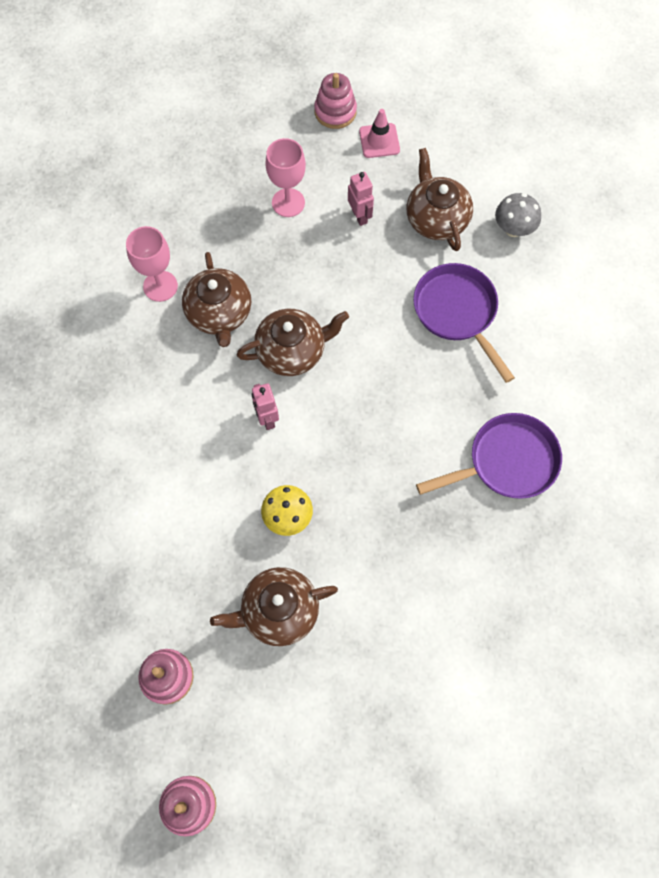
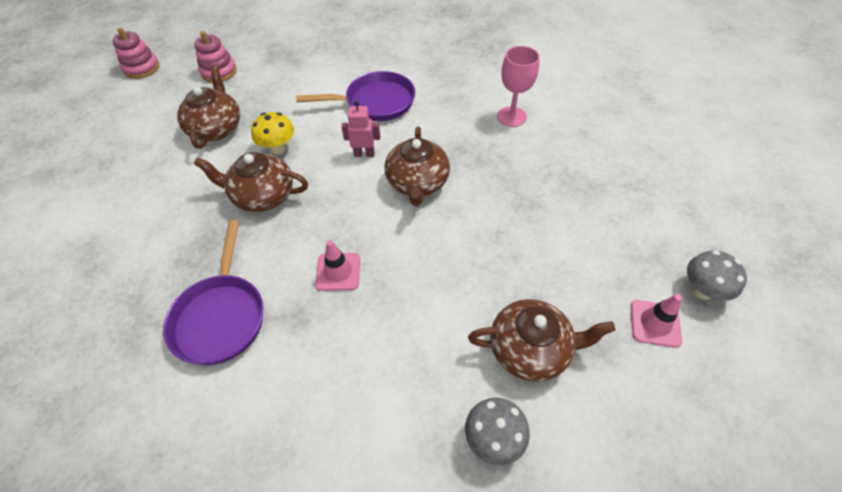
camera: 110 degrees right, 15 degrees down
(219, 313) = (473, 145): brown teapot -> brown teapot (262, 195)
(288, 203) = (580, 217): pink goblet -> none
(335, 112) = (702, 290): pink stacking toy -> grey mushroom
(359, 216) = (551, 273): pink robot -> none
(424, 383) = (338, 272): none -> pink traffic cone
(457, 312) = (402, 329): purple pan -> purple pan (375, 102)

